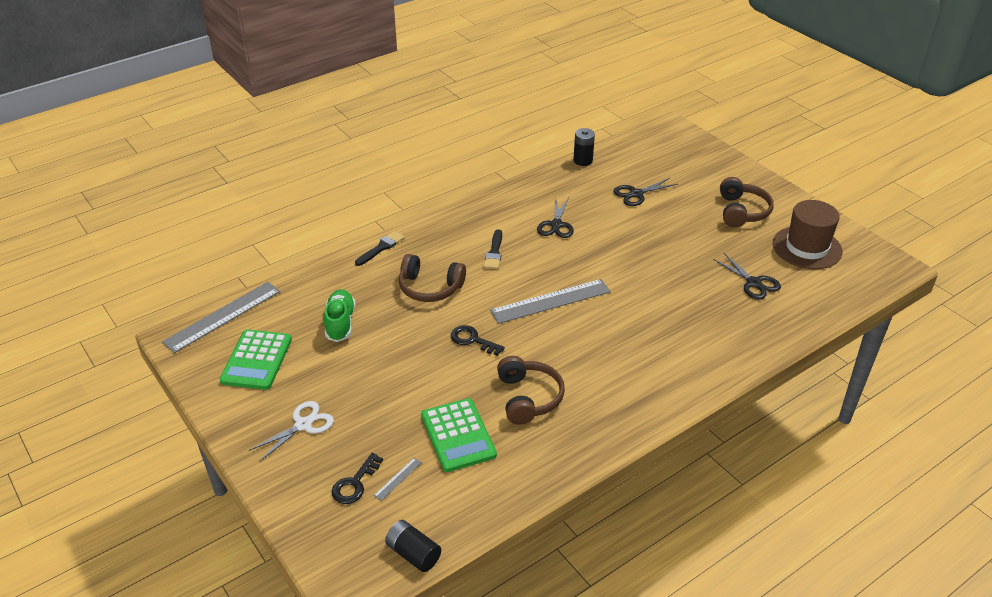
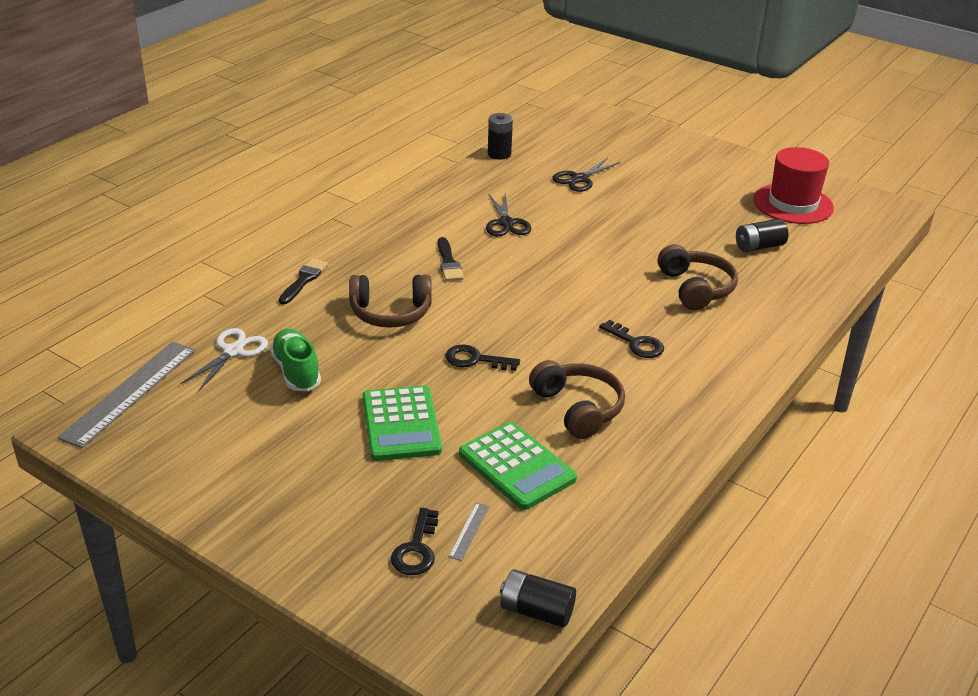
camera: 20 degrees left, 5 degrees down
(257, 360) = (205, 434): green calculator -> green calculator (401, 424)
(303, 425) = (310, 496): white scissors -> white scissors (233, 351)
(551, 301) = (545, 302): grey ruler -> none
(603, 351) = (636, 343): none -> black key
(742, 211) = (704, 179): brown headphones -> brown headphones (696, 288)
(754, 283) = (759, 246): black scissors -> black battery
(807, 247) = (793, 204): brown hat -> red hat

